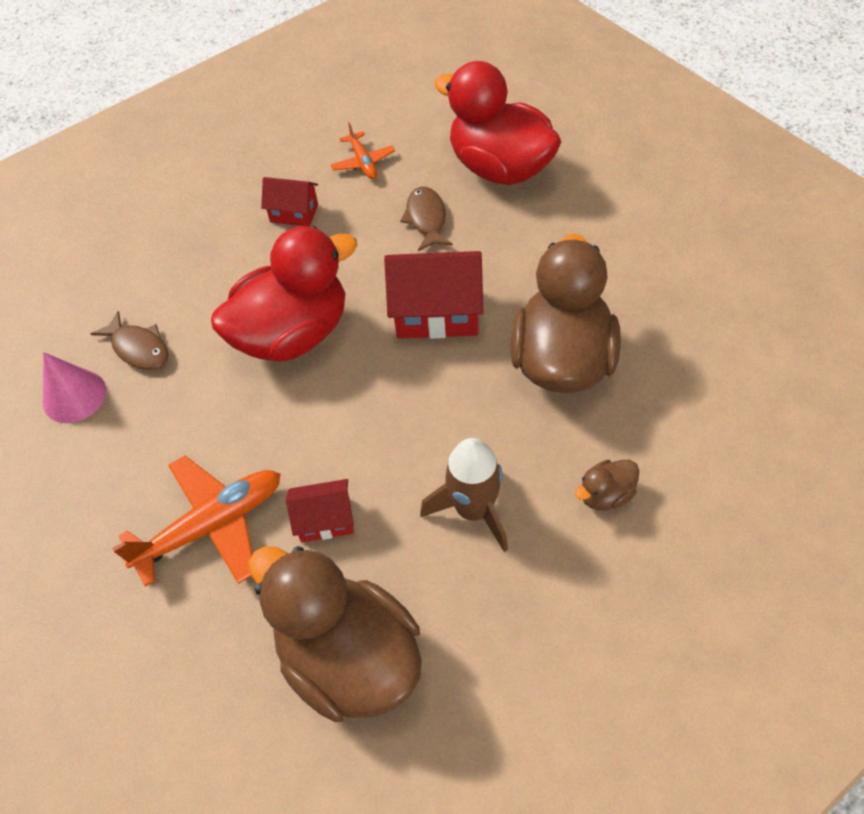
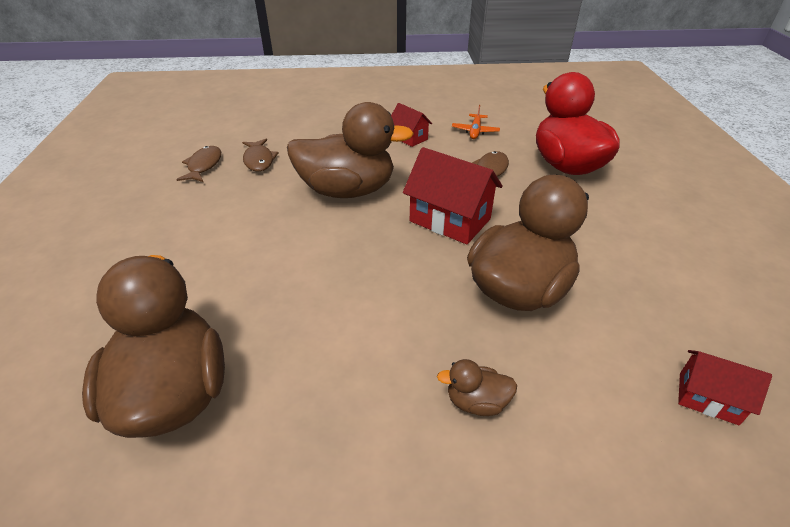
camera: 30 degrees right, 15 degrees down
(74, 396) = (204, 166): pink cone -> brown fish
(212, 525) = (192, 261): orange plane -> none
(293, 334) = (347, 190): red duck -> brown duck
(325, 520) = (257, 296): red house -> red house (708, 398)
(473, 510) = (360, 349): brown rocket -> none

